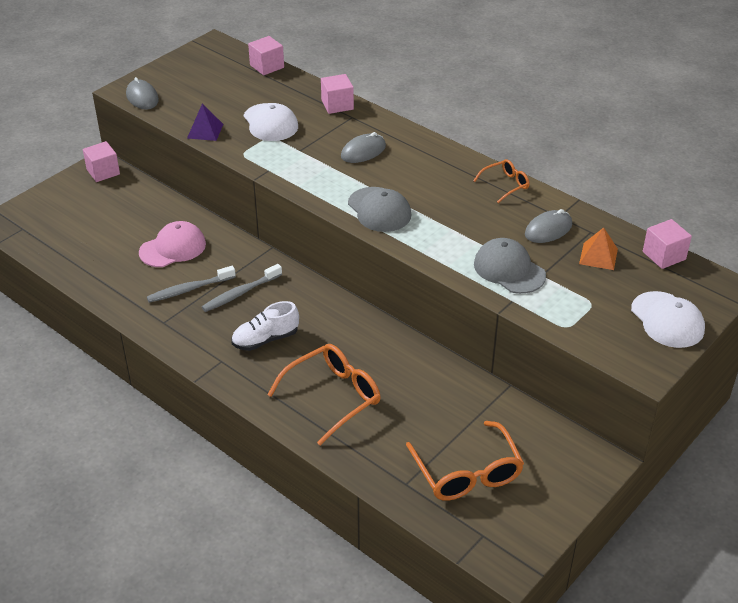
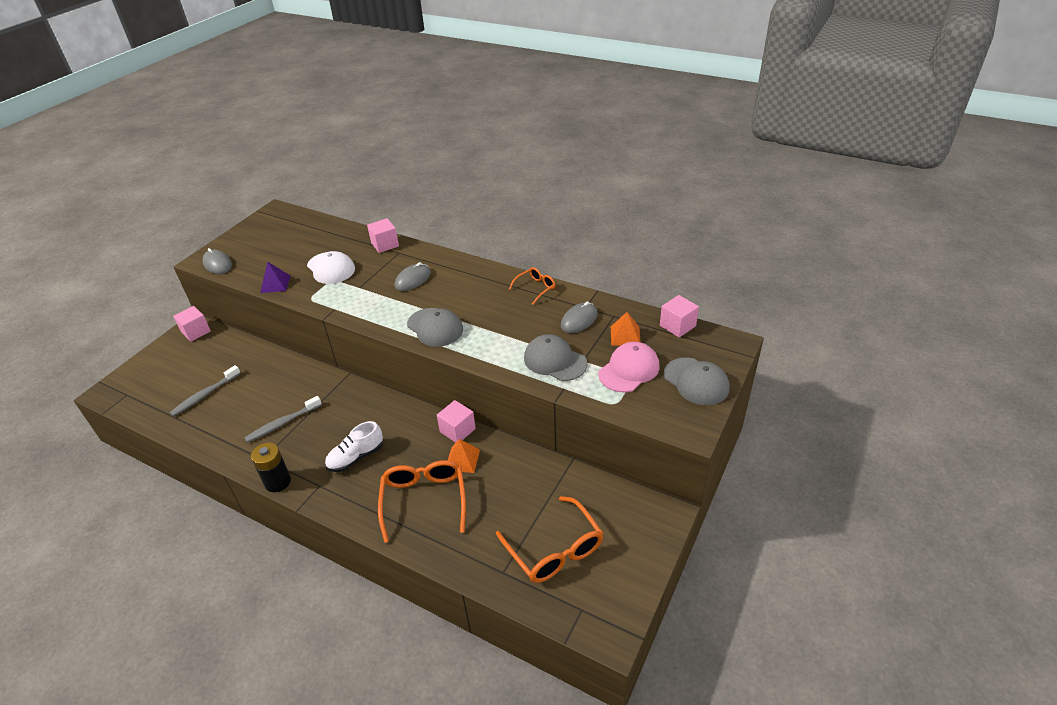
camera: 10 degrees left, 0 degrees up
(173, 248) = (263, 388): pink cap -> pink cap (629, 370)
(177, 349) = (278, 482): none -> black battery
(240, 293) = (328, 418): grey toothbrush -> grey toothbrush (205, 395)
(267, 66) = (321, 222): pink cube -> pink cube (457, 430)
(333, 397) = (424, 500): orange glasses -> orange glasses turned 45 degrees counterclockwise
(383, 363) = (462, 459): none -> orange pyramid
(667, 320) = (696, 381): white cap -> grey cap

